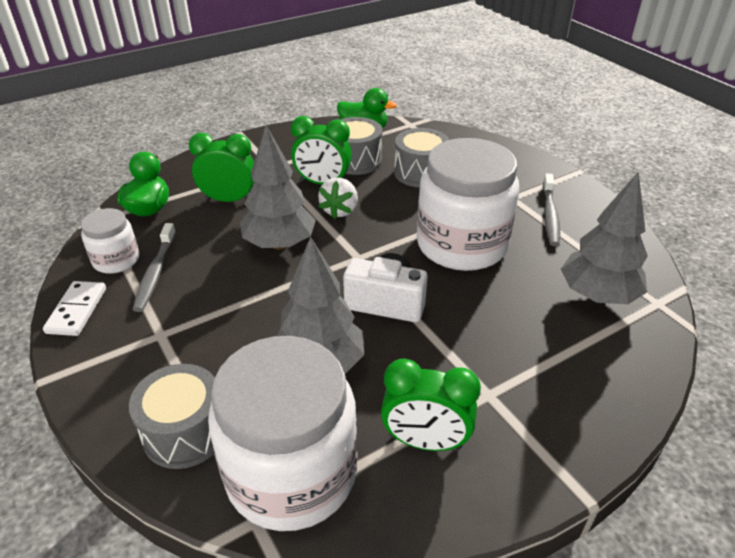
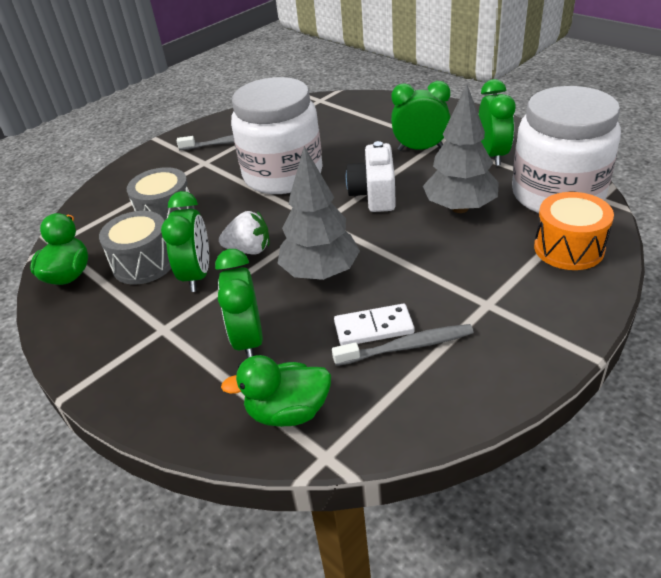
camera: 100 degrees left, 0 degrees up
(77, 310) = (498, 383): white domino -> white domino (373, 328)
(116, 260) = (402, 392): white jar -> none
(185, 432) = (568, 248): grey drum -> orange drum
(476, 369) = (420, 148): none -> green clock
(597, 295) = (322, 118): grey tree -> none

